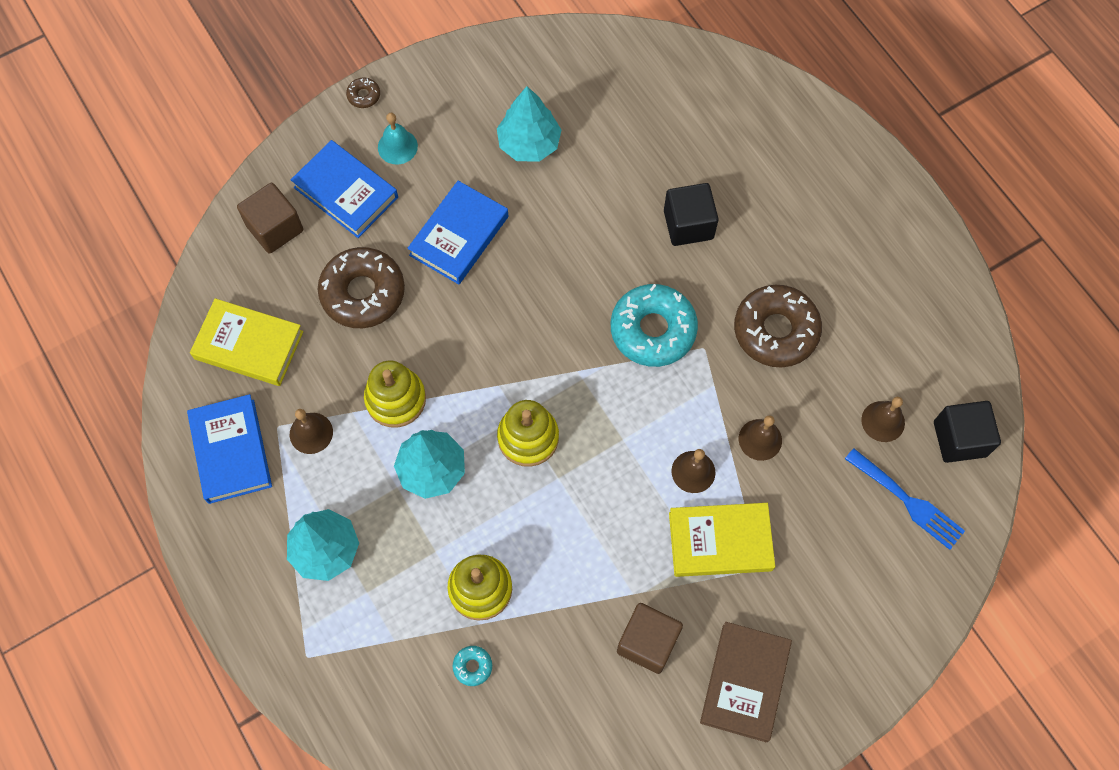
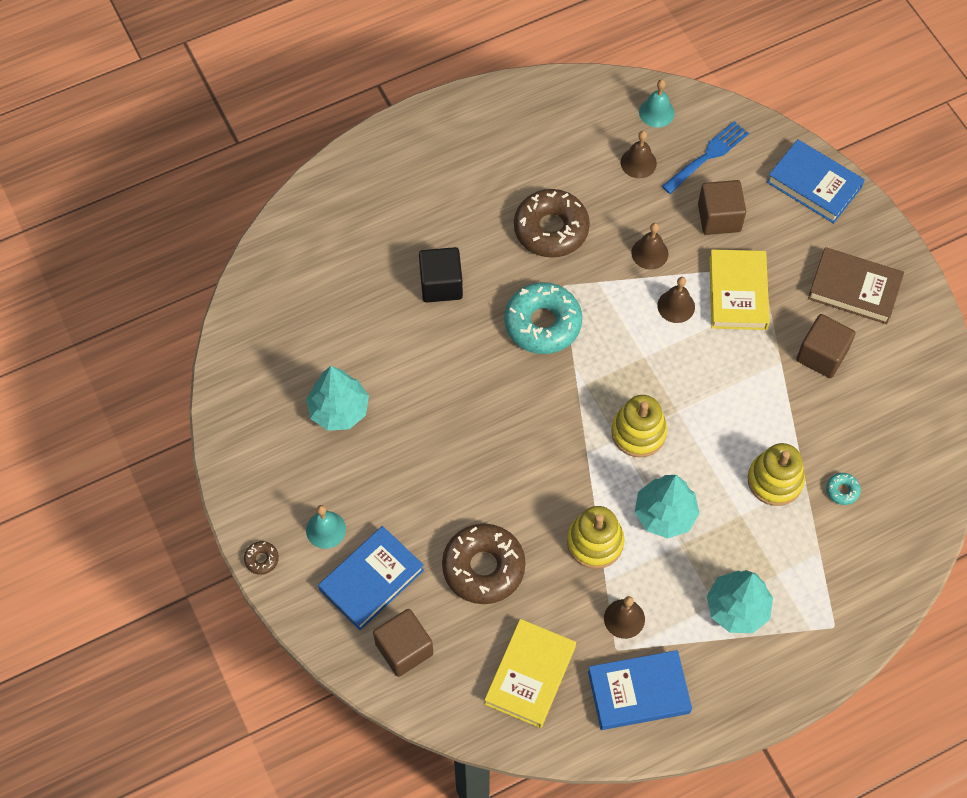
camera: 85 degrees left, 5 degrees down
(459, 236) = (431, 478): blue book -> blue book (814, 184)
(821, 517) = (719, 218): none -> brown cube
(959, 439) = (656, 112): black cube -> turquoise bell

